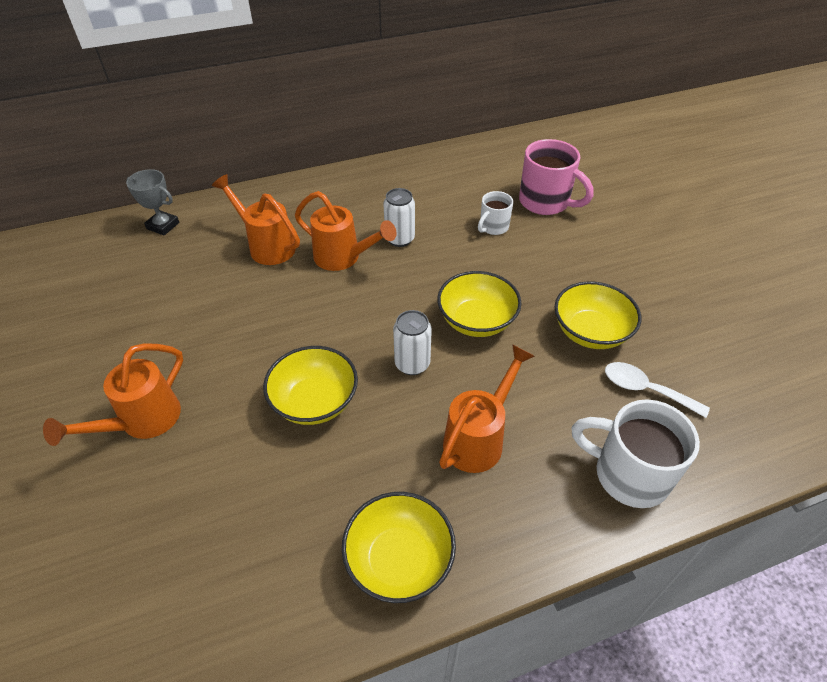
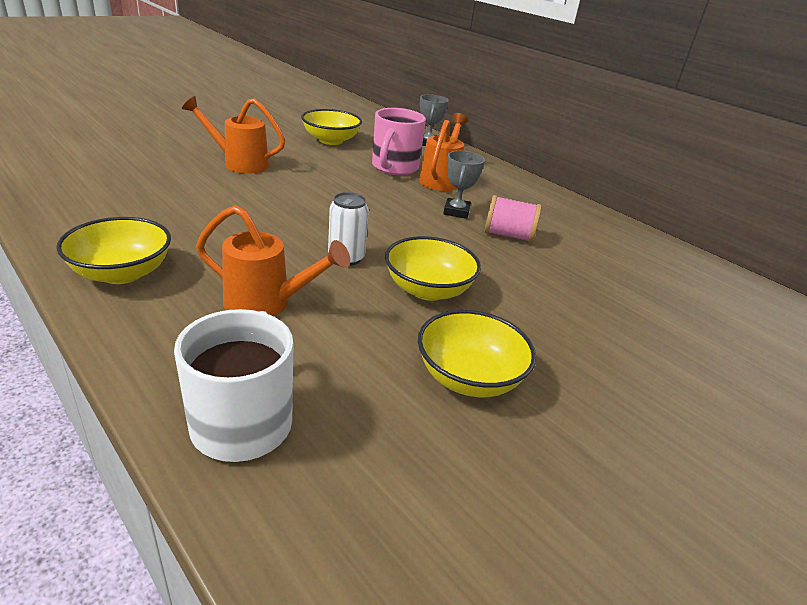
camera: 65 degrees right, 15 degrees down
(315, 401) = (281, 218): yellow bowl -> yellow bowl (331, 140)
(343, 258) = (456, 211): orange watering can -> grey trophy
(400, 239) = (508, 235): white can -> pink spool
(493, 227) = (585, 289): white mug -> none
(546, 202) = (677, 326): pink mug -> pink mug (394, 168)
(645, 389) = (394, 436): white spoon -> none

